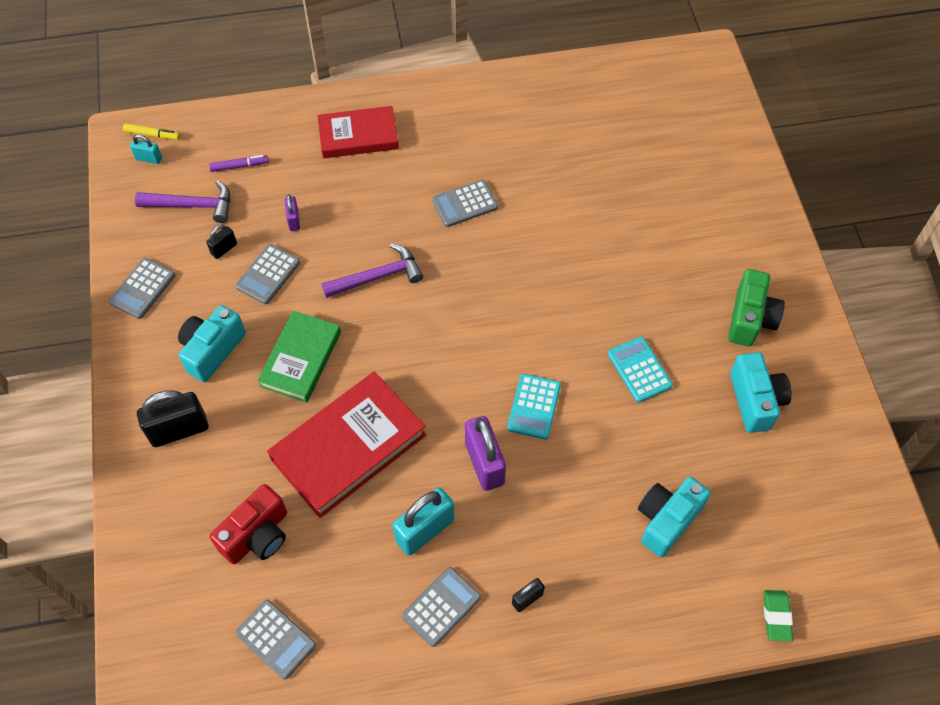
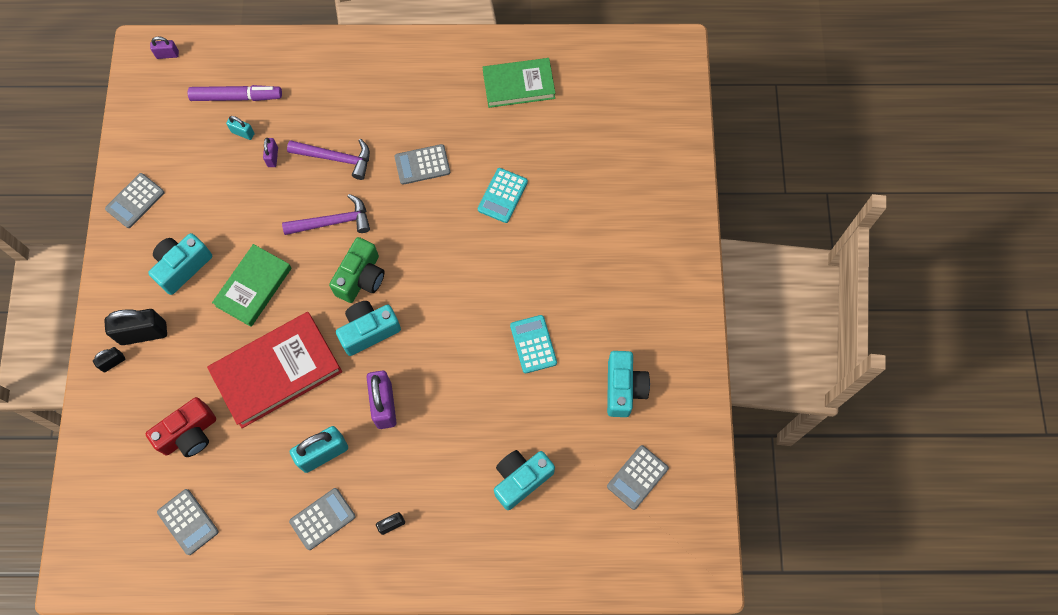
camera: 10 degrees right, 10 degrees up
(149, 159) = (161, 77): turquoise padlock -> turquoise padlock (243, 133)
(152, 135) = (167, 54): yellow marker -> purple padlock
(193, 205) = (190, 129): purple hammer -> purple hammer (336, 158)
(224, 249) = (209, 175): black padlock -> black padlock (113, 362)
(239, 166) = (236, 97): purple marker -> purple marker, size x1.79
(268, 274) = (241, 205): grey calculator -> grey calculator (637, 477)
(358, 136) = (344, 83): red book -> none
(446, 385) = (369, 331): none -> turquoise camera
(534, 407) = (436, 362): turquoise calculator -> turquoise calculator (502, 195)
(550, 111) = (518, 85): none -> green book
(750, 319) = (640, 313): green camera -> green camera (361, 278)
(776, 616) = (587, 575): green eraser -> none

